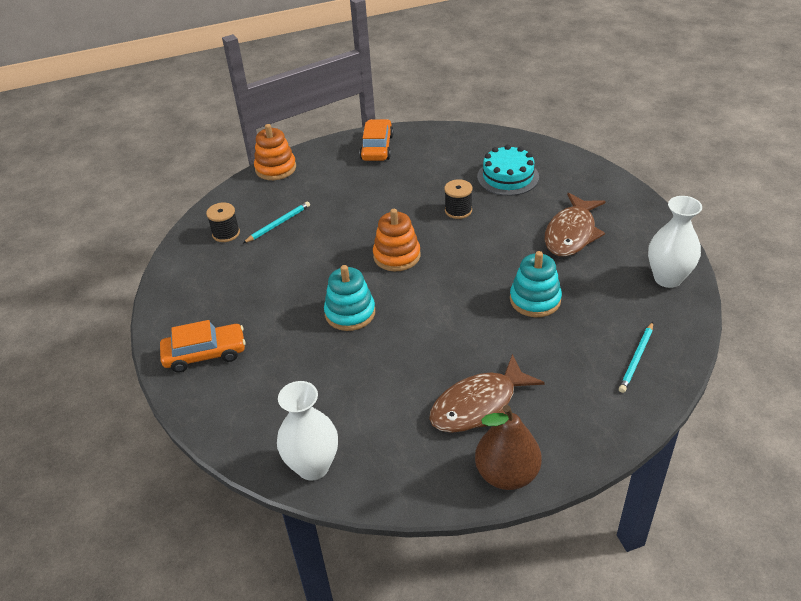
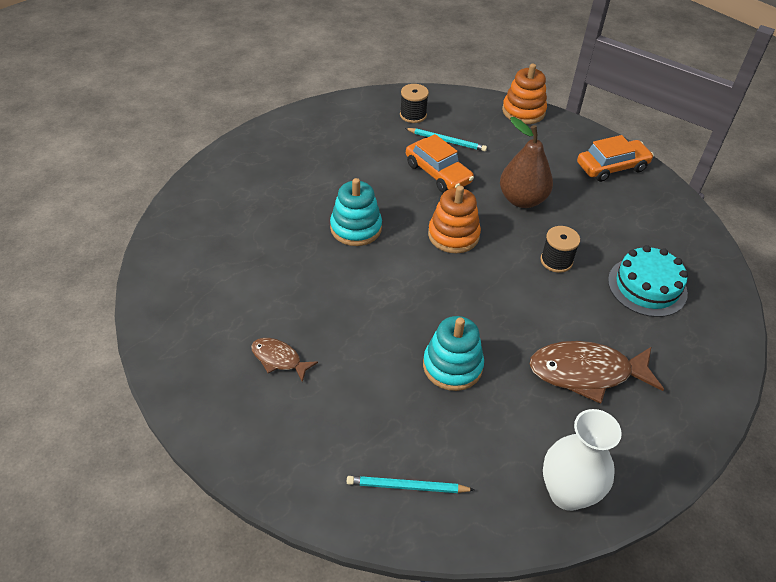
camera: 60 degrees right, 5 degrees up
(205, 354) = (263, 158): orange car -> orange car (438, 173)
(313, 466) = (166, 265): white vase -> none
(479, 405) = (279, 359): brown fish -> brown fish, size x0.54
(506, 474) = (200, 405): brown pear -> brown pear (522, 199)

